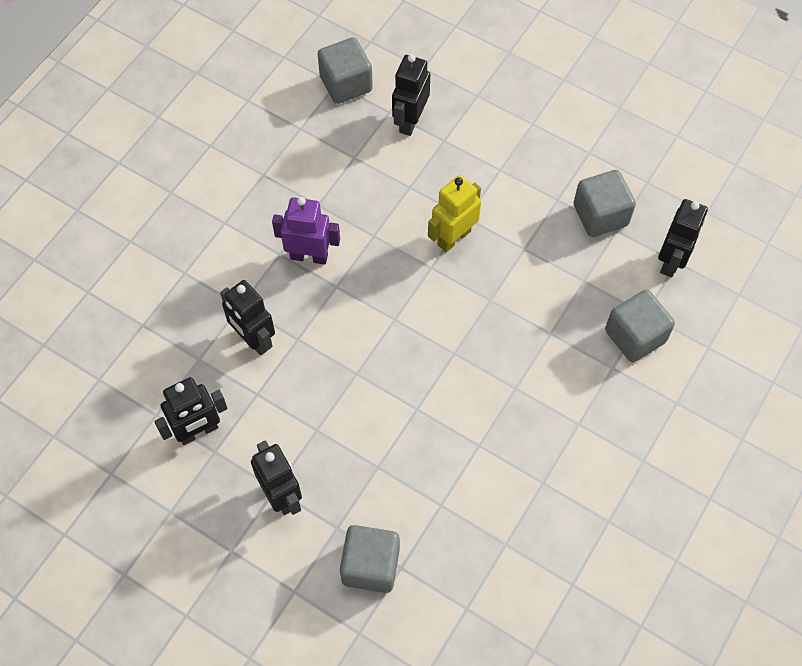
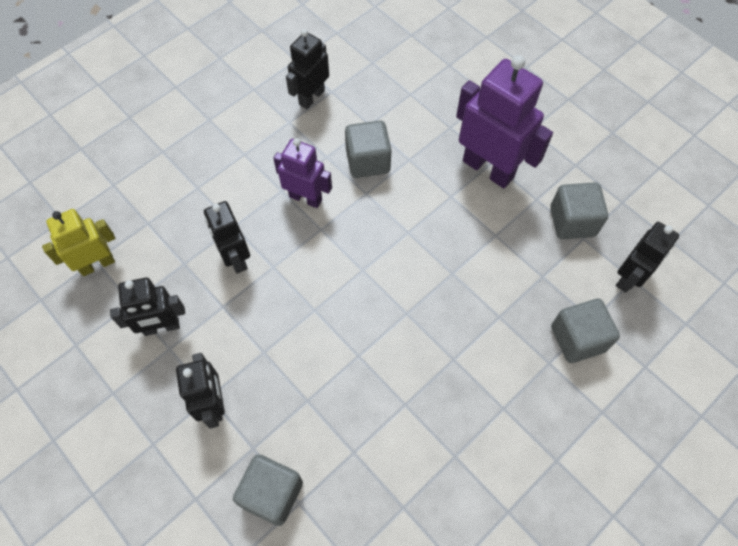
camera: 15 degrees right, 0 degrees up
(346, 84) = (381, 64): grey cube -> grey cube (368, 161)
(410, 121) = (426, 105): black robot -> black robot (311, 97)
(453, 238) = (435, 211): yellow robot -> yellow robot (97, 264)
(497, 178) = (488, 168): none -> purple robot

